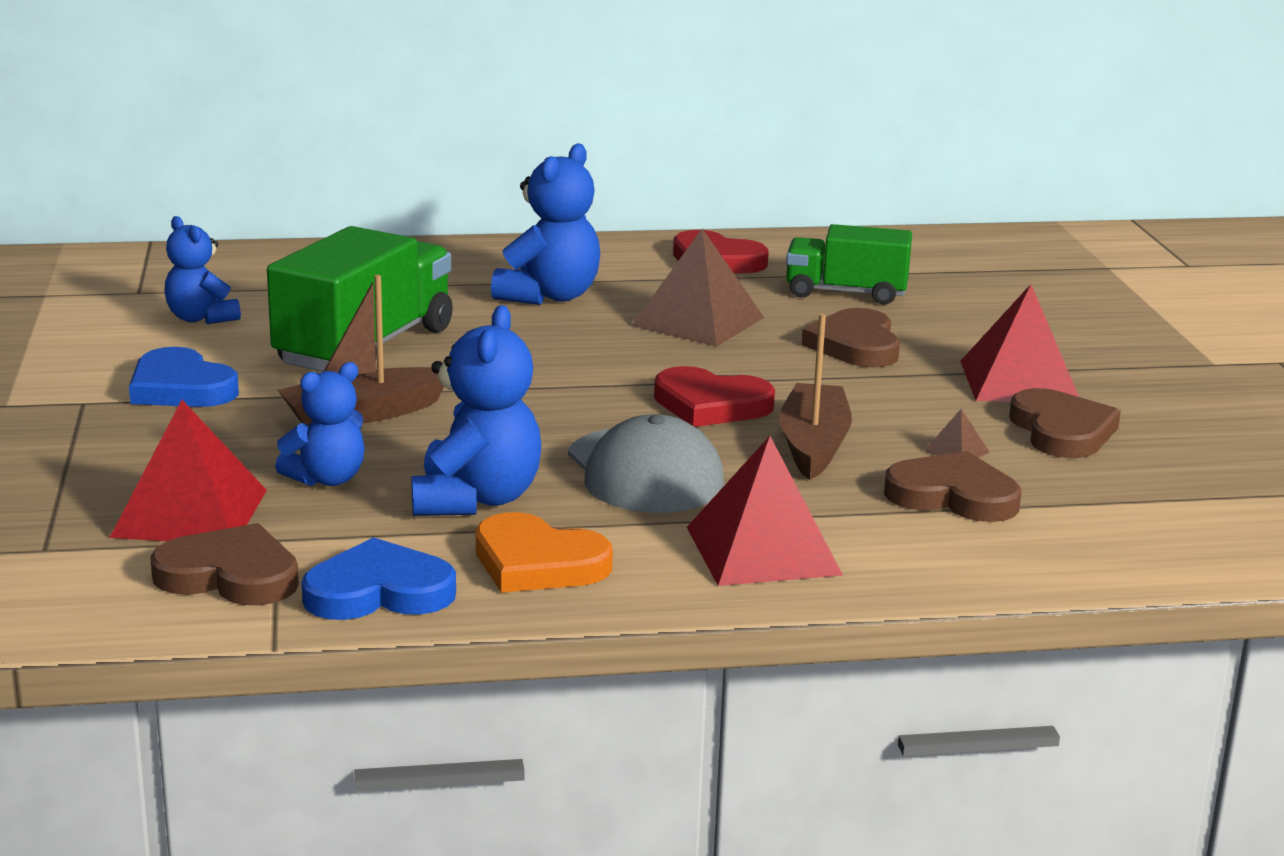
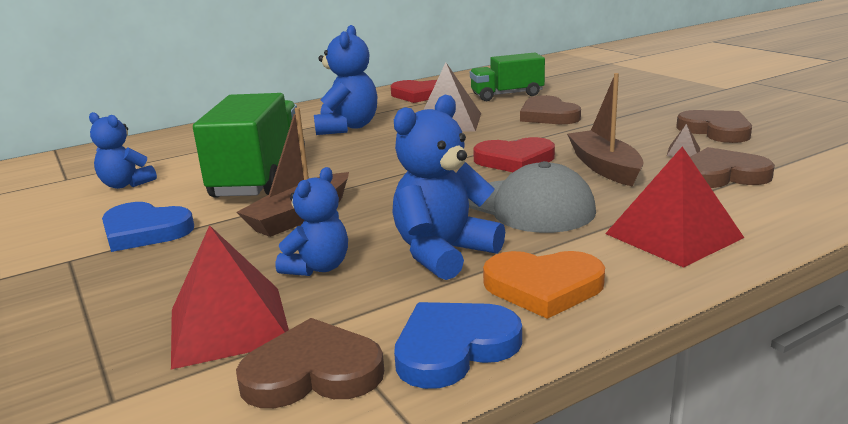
camera: 20 degrees left, 0 degrees up
(476, 500) = (443, 253): blue teddy bear -> blue teddy bear turned 120 degrees counterclockwise
(1019, 381) = (655, 114): red pyramid -> none

